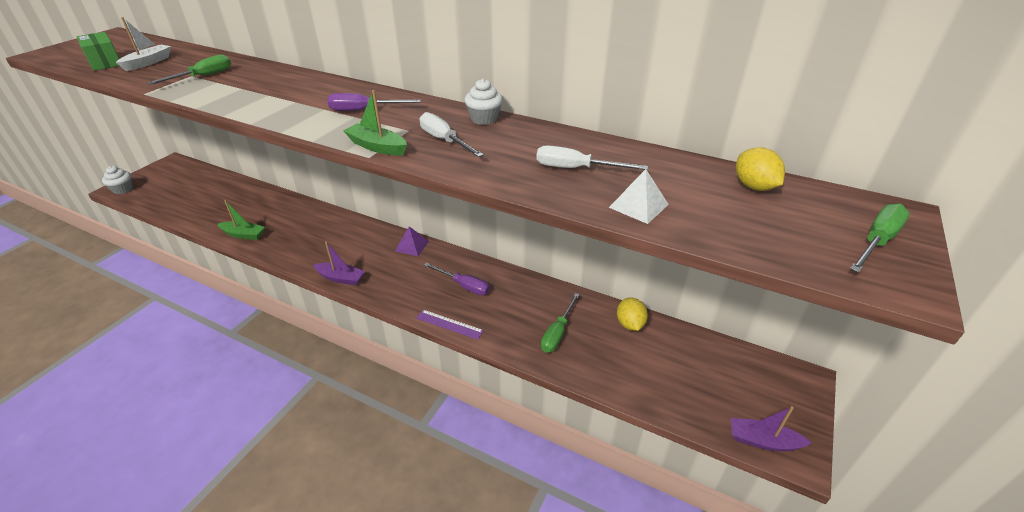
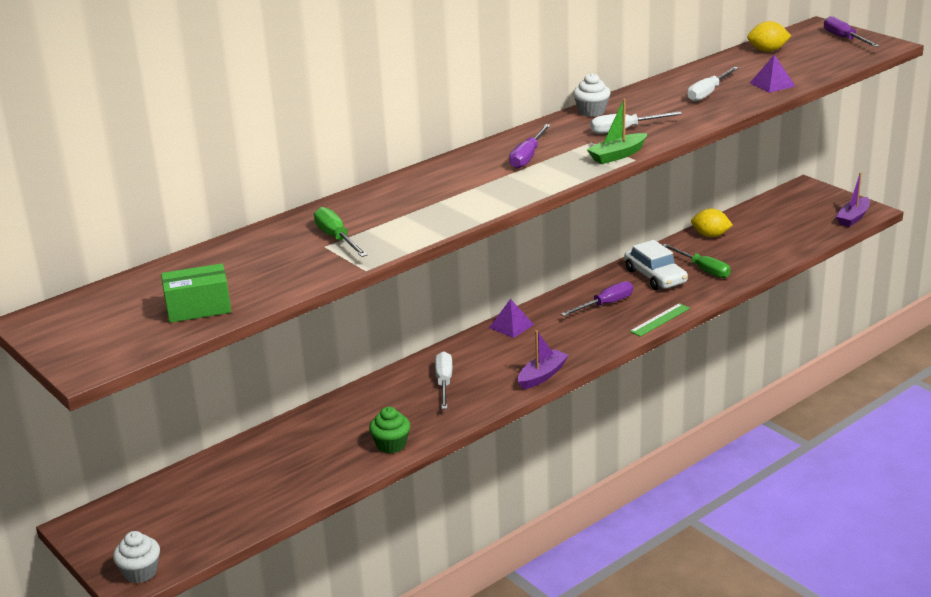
camera: 65 degrees left, 10 degrees down
(148, 63) = (236, 277): white boat -> none
(243, 235) = (391, 445): green boat -> green cupcake
(324, 236) = (444, 383): none -> white screwdriver
(449, 324) = (660, 320): purple ruler -> green ruler
(527, 304) = (655, 276): none -> white car
(638, 206) = (772, 84): white pyramid -> purple pyramid
(877, 241) = (844, 39): green screwdriver -> purple screwdriver

